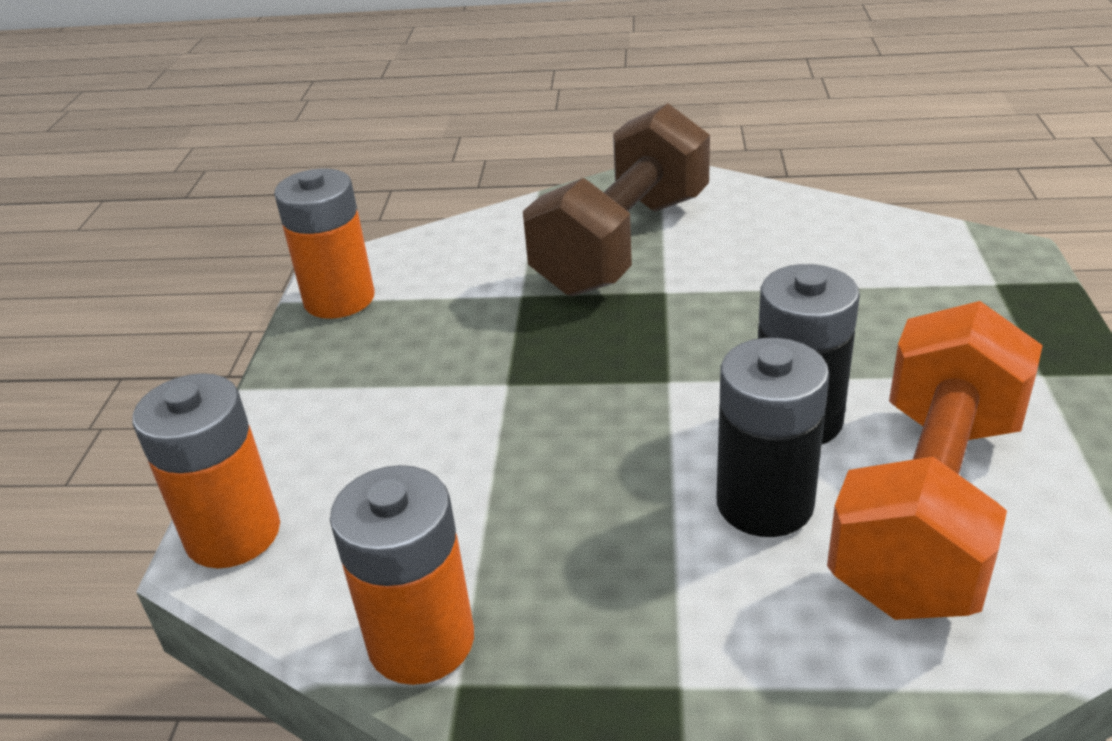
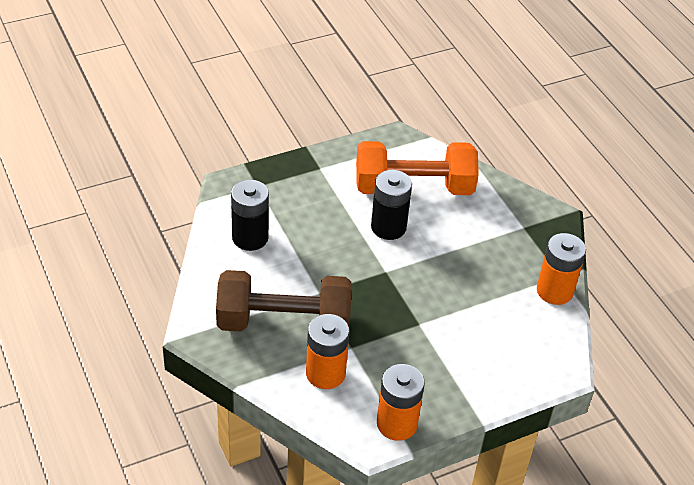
camera: 125 degrees left, 10 degrees up
(233, 534) = (555, 369): orange battery -> orange battery (325, 373)
(764, 503) = (438, 226): black battery -> black battery (250, 238)

